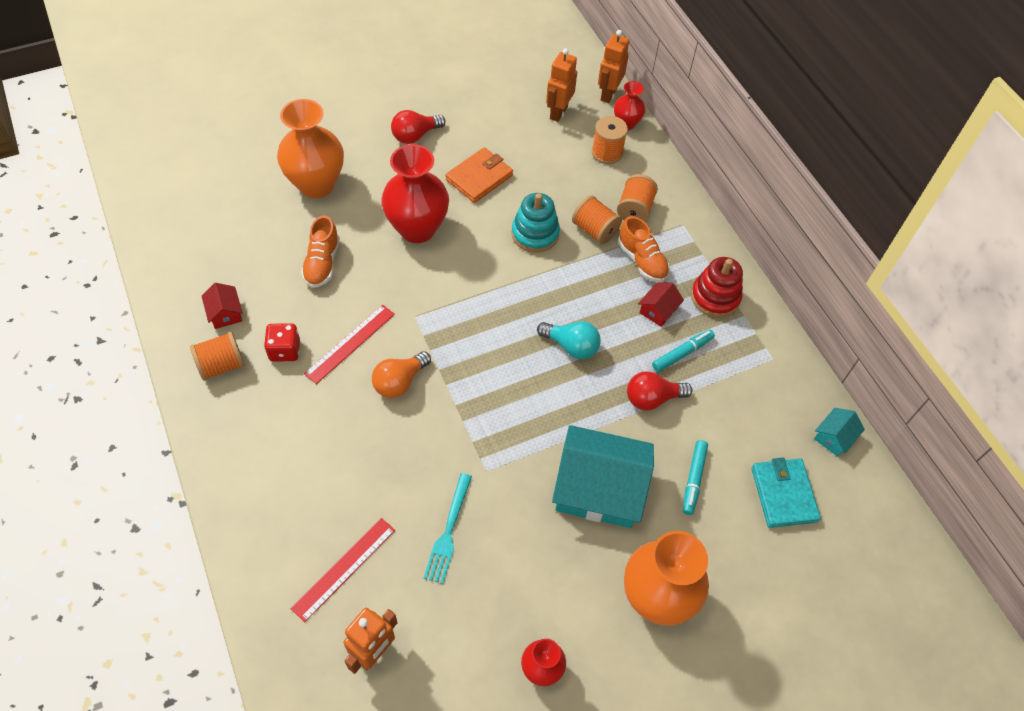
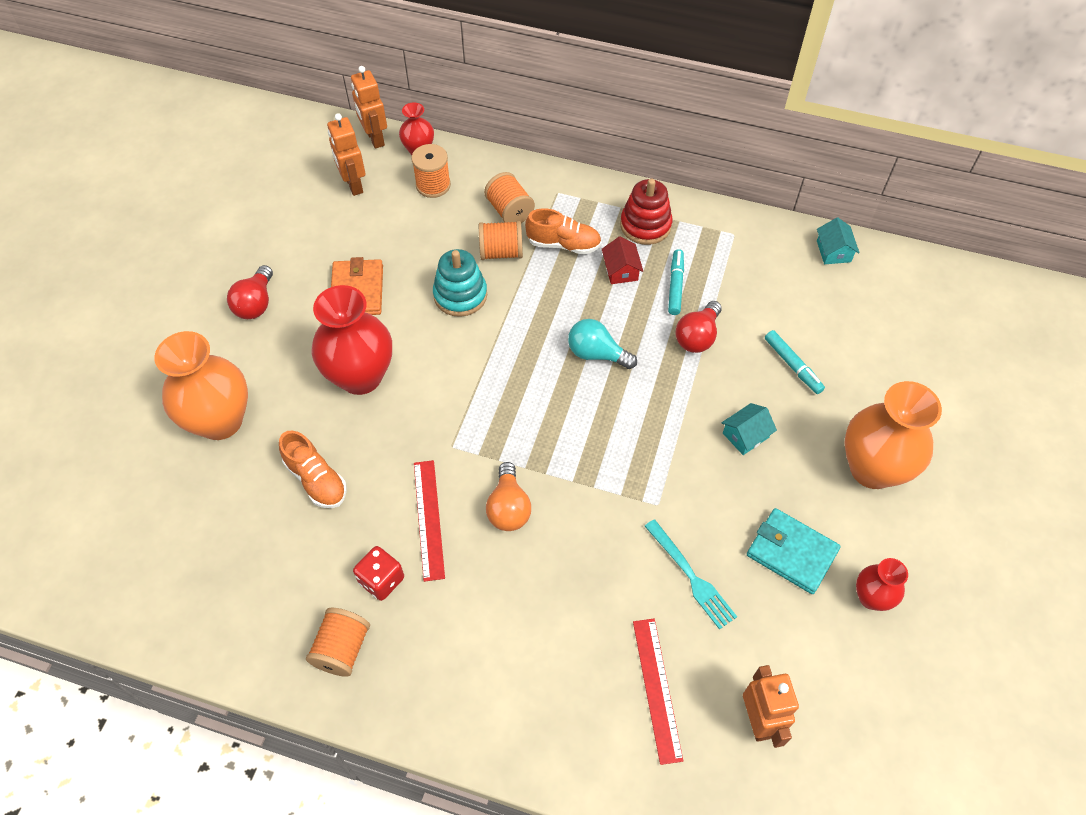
camera: 45 degrees left, 0 degrees up
(225, 313) = (285, 604): red house -> none
(571, 346) = (596, 354): turquoise light bulb -> turquoise light bulb turned 135 degrees counterclockwise
(599, 488) = (745, 435): turquoise house -> turquoise house, size x0.44
(783, 494) = (853, 319): turquoise wallet -> turquoise wallet (791, 553)

